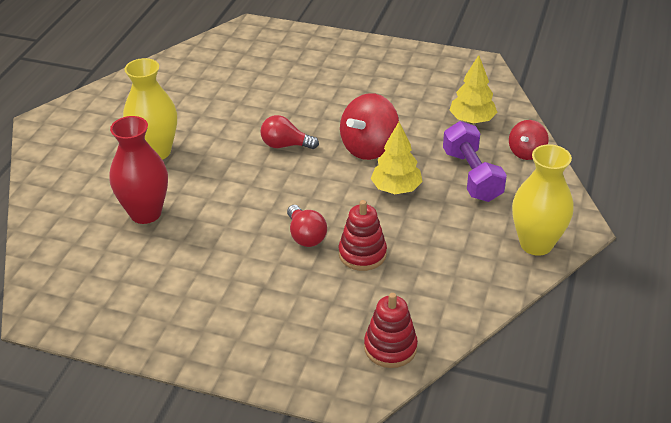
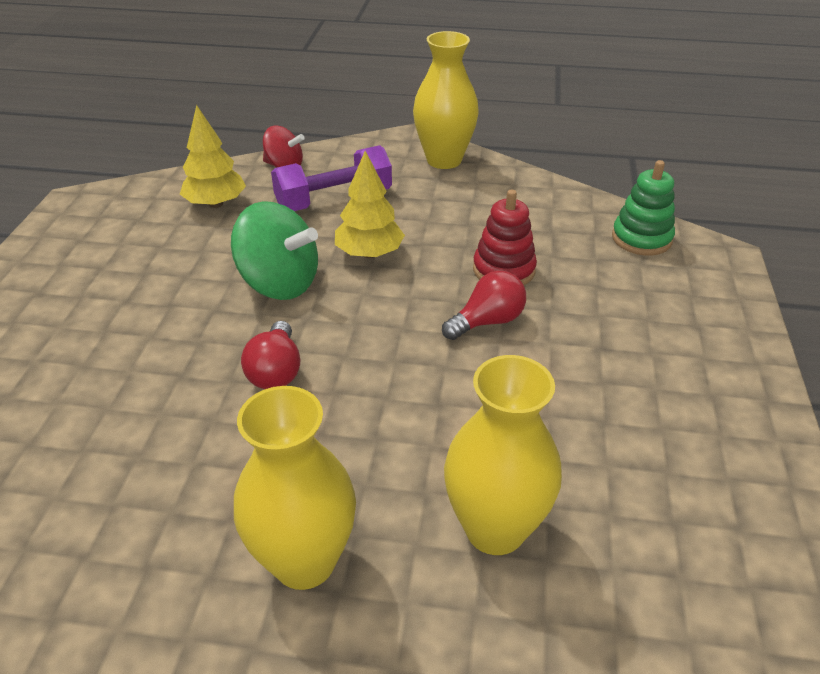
camera: 100 degrees left, 0 degrees up
(145, 213) = (495, 529): red vase -> yellow vase
(369, 148) = (279, 283): red spinning top -> green spinning top
(390, 347) = (641, 238): red stacking toy -> green stacking toy

